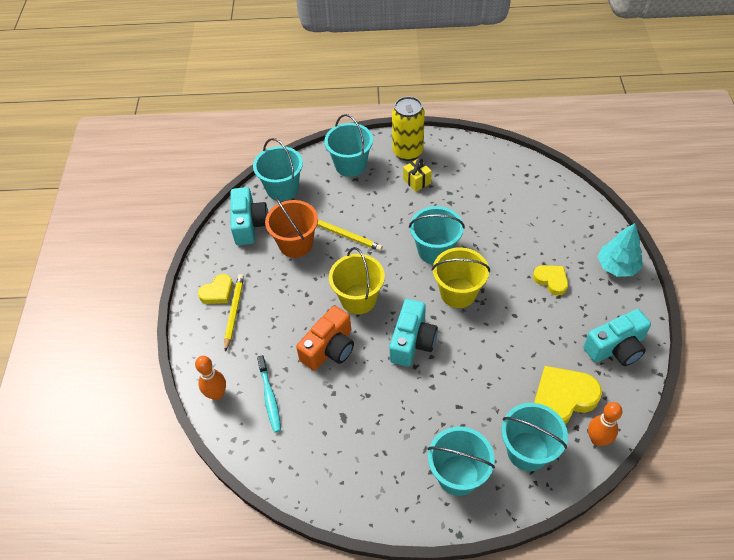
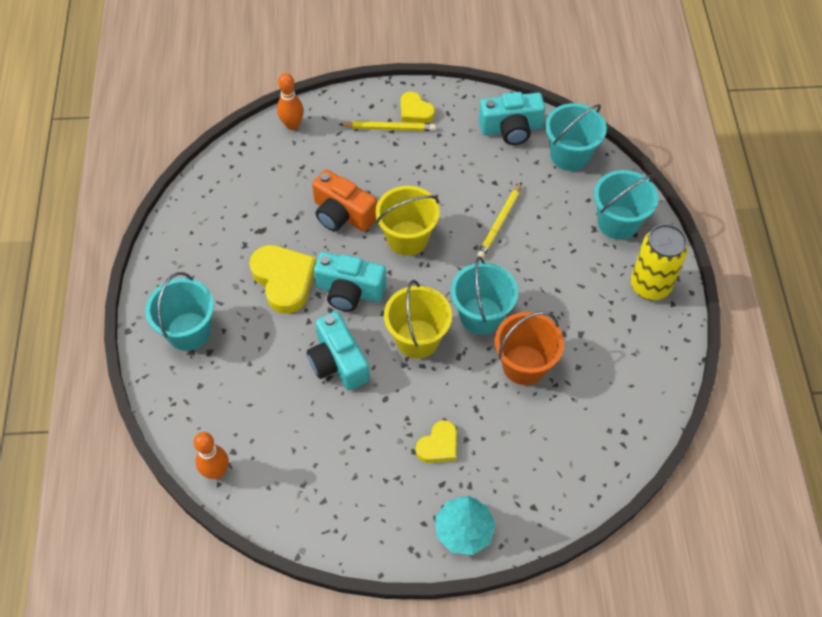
camera: 85 degrees right, 5 degrees up
(269, 397) = (287, 167): turquoise toothbrush -> none
(296, 244) = (484, 174): orange bucket -> orange bucket (524, 365)
(417, 181) = (597, 296): yellow gift -> none
(527, 451) = (209, 399): turquoise bucket -> none
(562, 398) = (270, 441): yellow heart -> yellow heart (284, 280)
(616, 348) = (336, 510): turquoise camera -> turquoise camera (338, 362)

